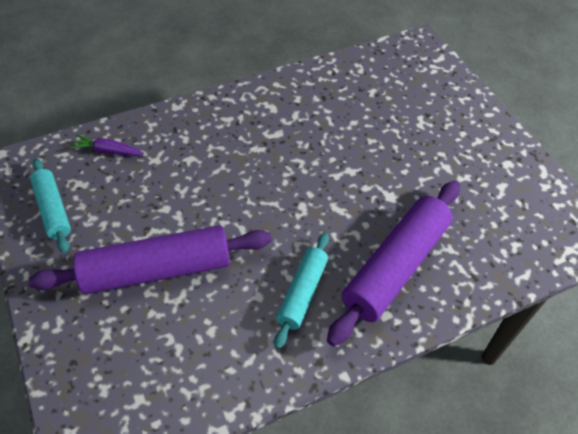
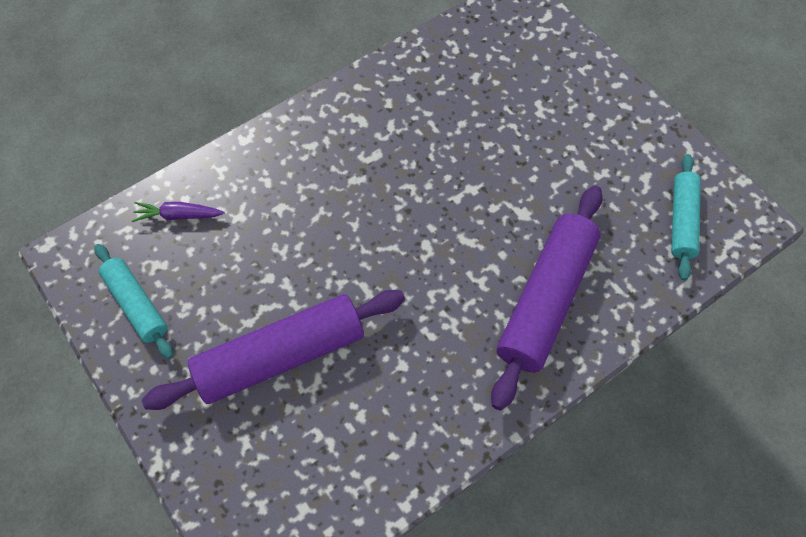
camera: 10 degrees left, 10 degrees up
(302, 293) = (450, 351): turquoise rolling pin -> turquoise rolling pin (682, 221)

